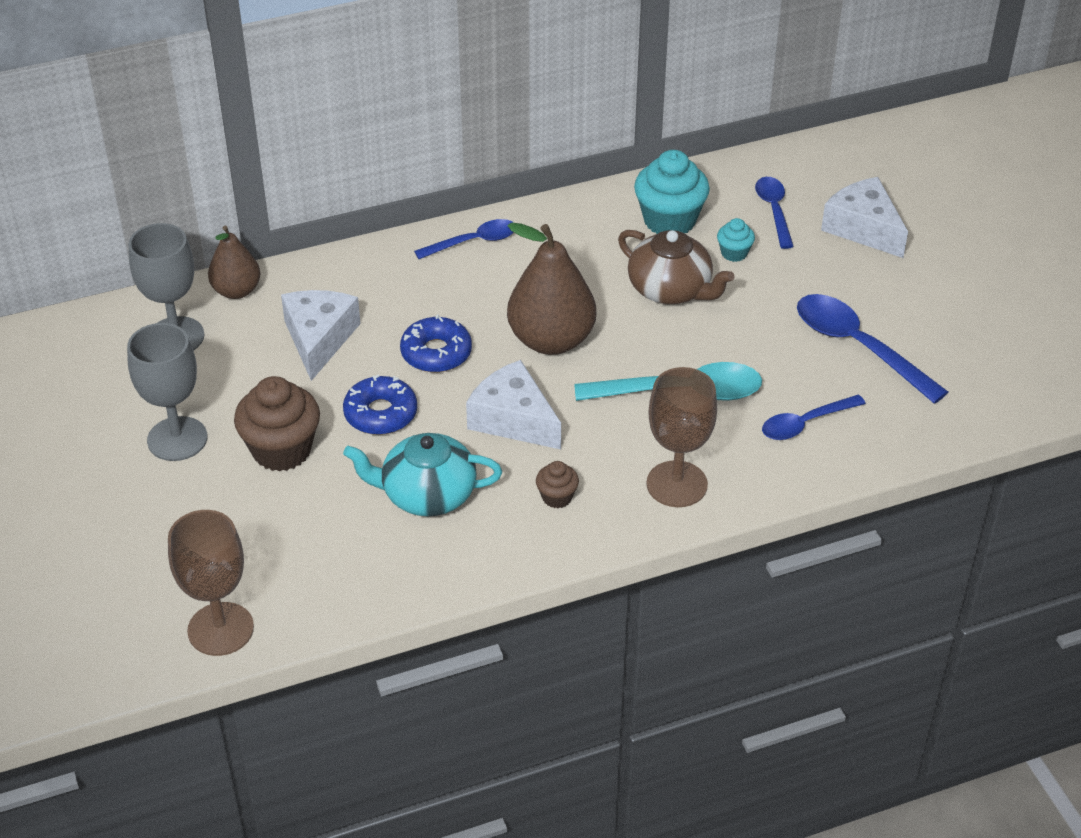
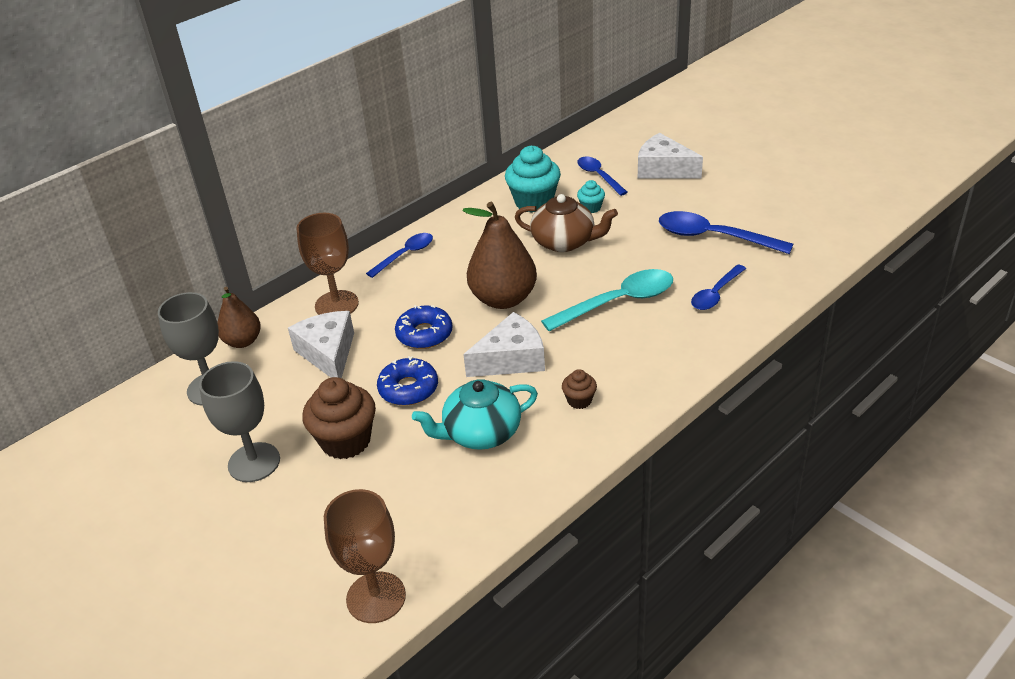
camera: 20 degrees left, 5 degrees down
(513, 419) = (511, 359): white cheese -> white cheese turned 135 degrees clockwise
(677, 484) = (658, 362): brown goblet -> brown goblet (336, 305)

